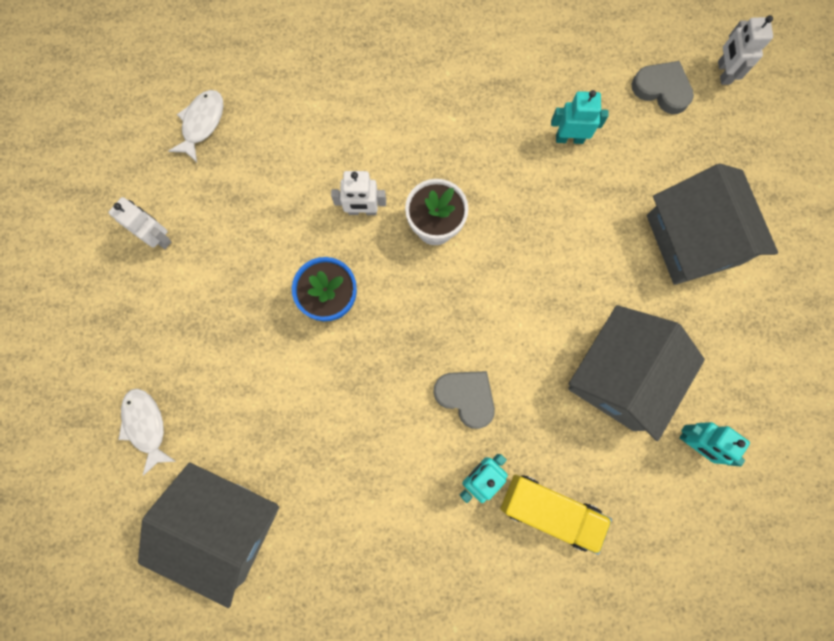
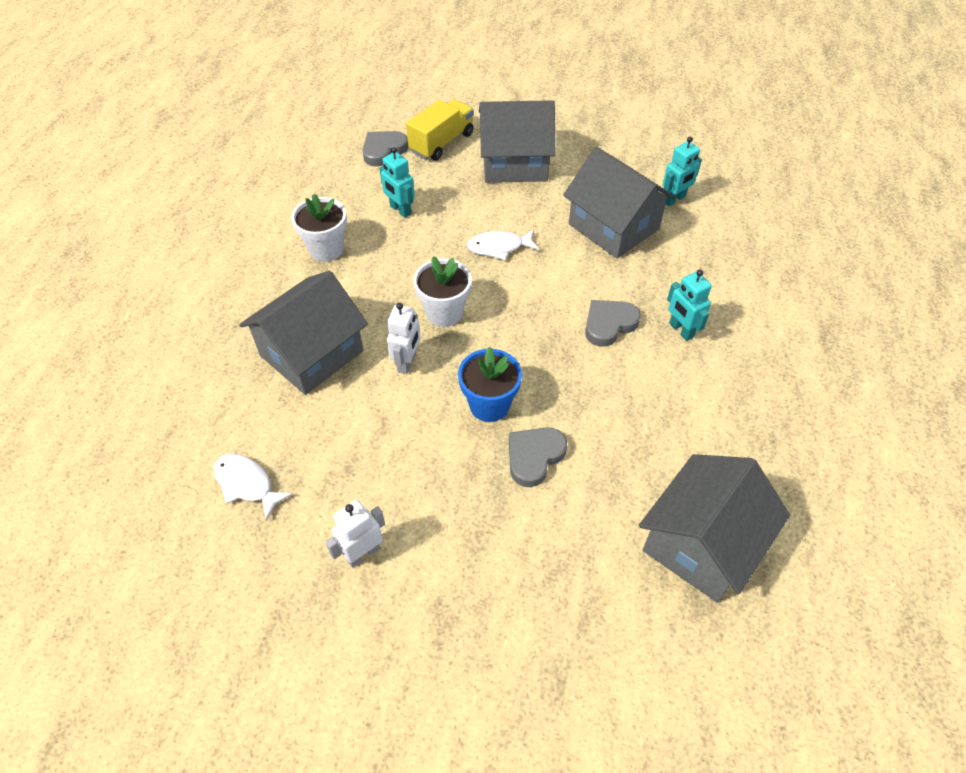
camera: 75 degrees left, 25 degrees down
(146, 426) = (580, 605): white fish -> white fish (499, 247)
(283, 355) = (534, 457): none -> grey heart
(350, 122) = (311, 353): none -> grey house
(487, 86) = (326, 249): none -> white flower pot
(549, 510) = (716, 292): yellow truck -> yellow truck (441, 143)
(569, 138) = (400, 210): turquoise robot -> turquoise robot turned 60 degrees counterclockwise
(723, 72) = (386, 117): white robot -> none

